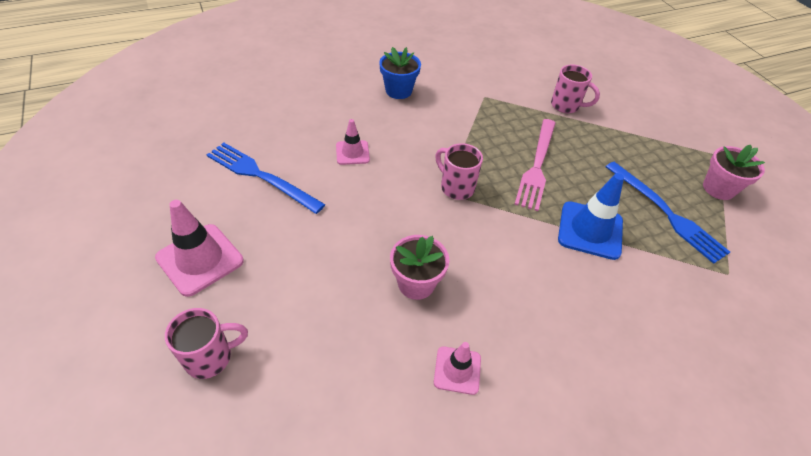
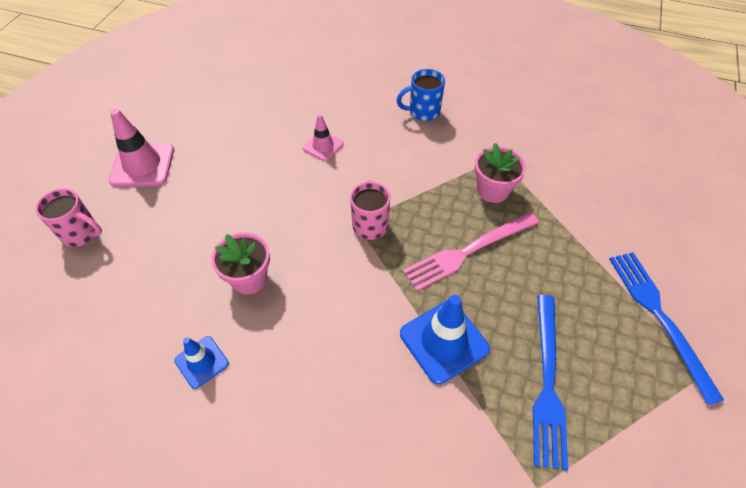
camera: 45 degrees right, 5 degrees up
(261, 176) = (240, 127): blue fork -> blue fork (659, 317)
(398, 91) = (423, 112): blue flower pot -> blue mug
(457, 370) = (201, 362): pink traffic cone -> blue traffic cone
(566, 106) = (576, 213): pink mug -> none
(718, 188) = (649, 404): pink flower pot -> pink flower pot (493, 190)

